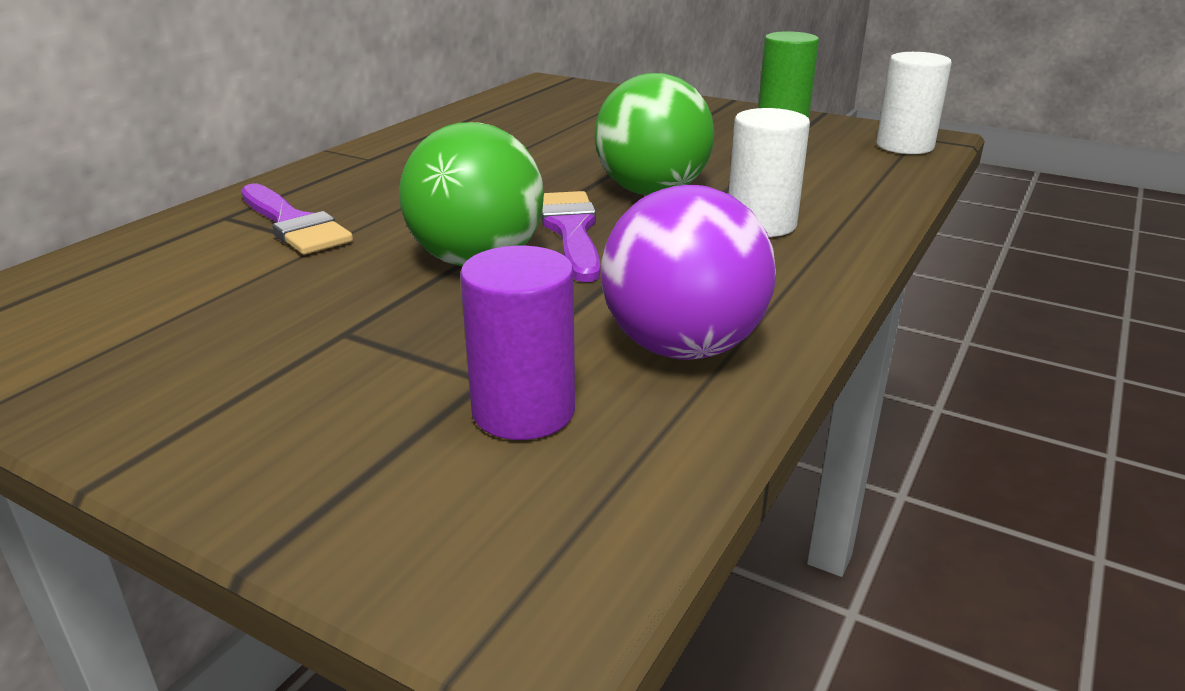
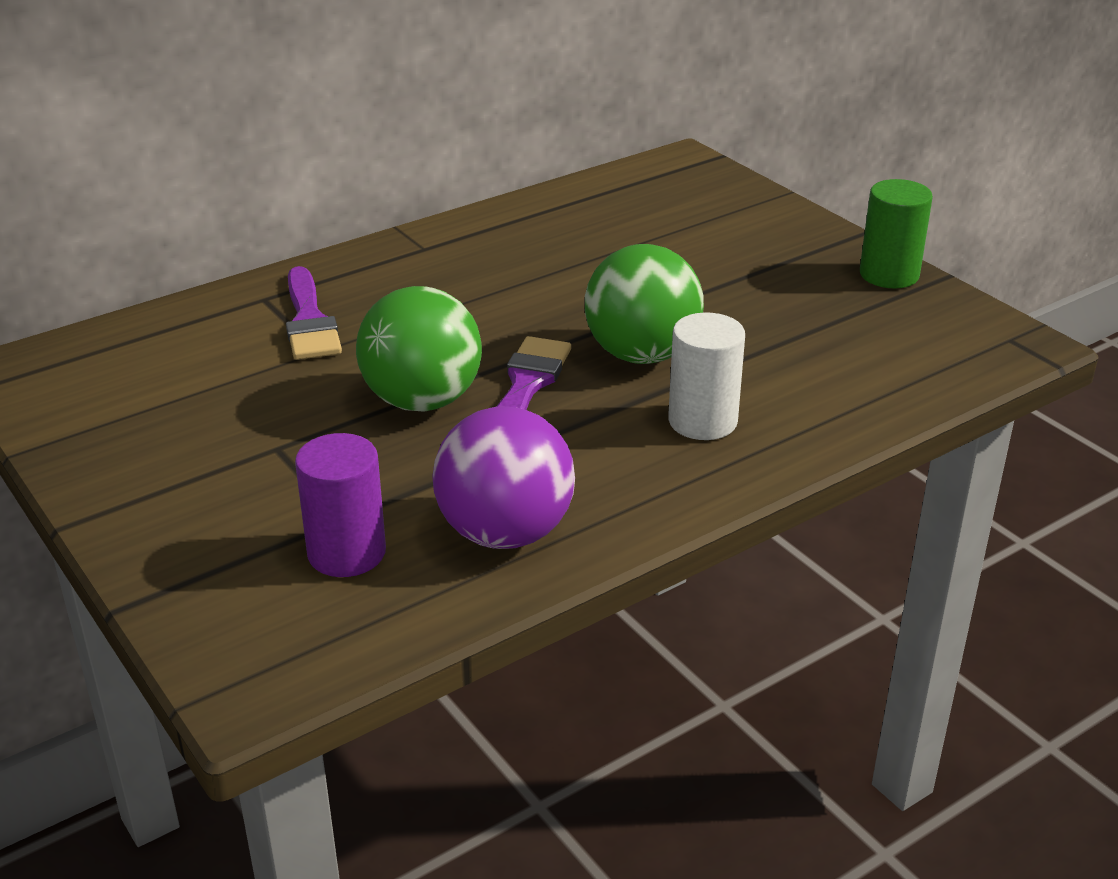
camera: 25 degrees right, 5 degrees up
(904, 146) = (976, 350): white cylinder -> none

